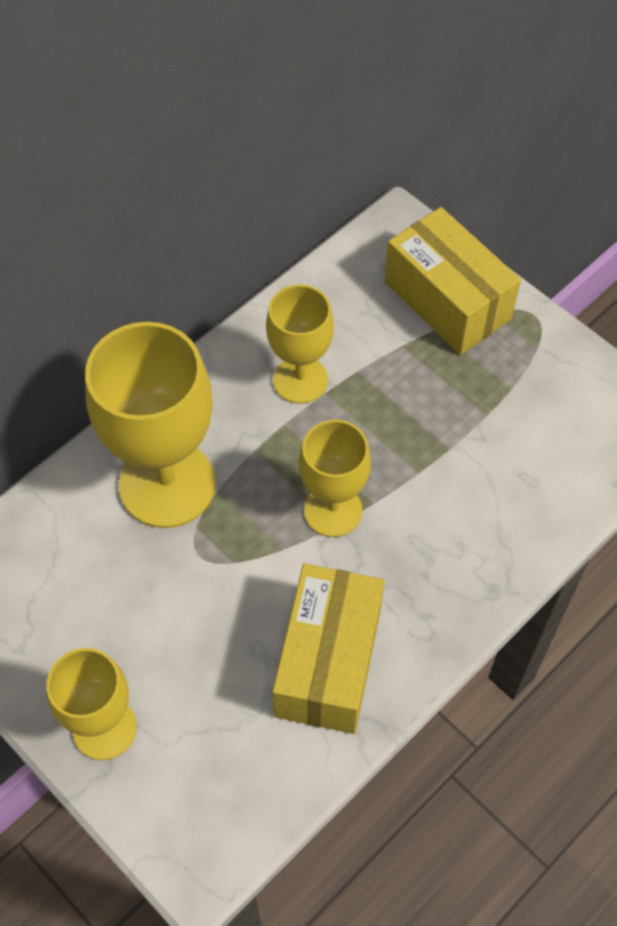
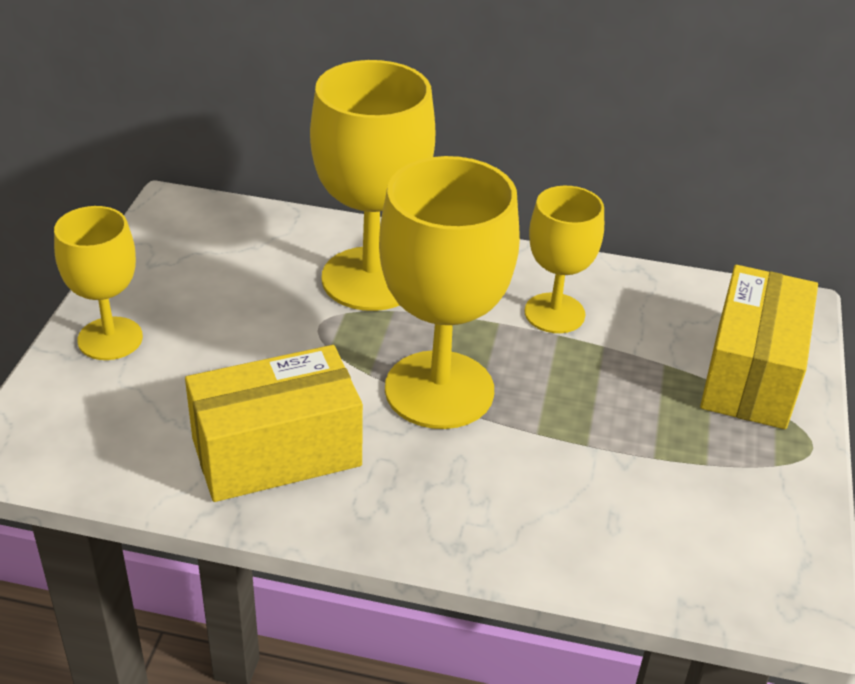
camera: 55 degrees right, 20 degrees down
(333, 510) = (439, 390): yellow goblet -> yellow goblet, size x1.67

